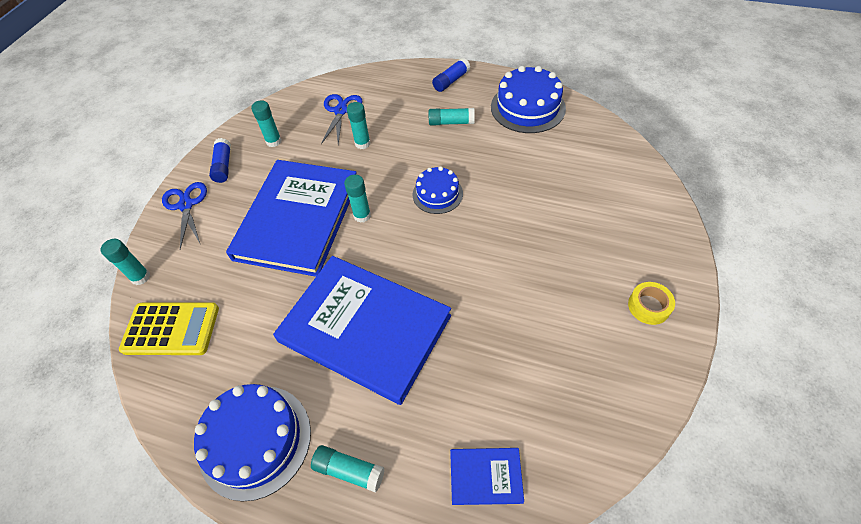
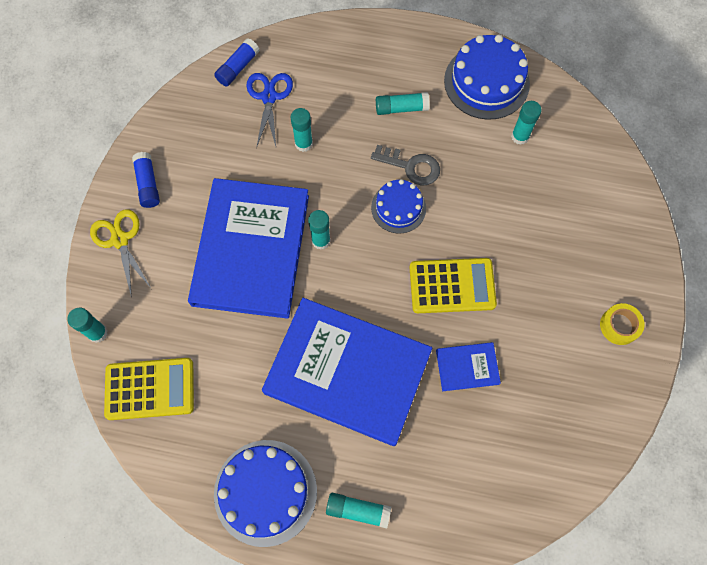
camera: 10 degrees left, 15 degrees up
(186, 205) = (120, 240): blue scissors -> yellow scissors
(274, 141) = (198, 146): turquoise glue stick -> turquoise glue stick (520, 136)
(451, 81) = (393, 45): blue glue stick -> blue glue stick (238, 68)
(453, 164) = (411, 166): none -> grey key
(479, 259) = (452, 286): none -> yellow calculator
(485, 476) = (479, 503): blue book -> blue book (467, 367)

